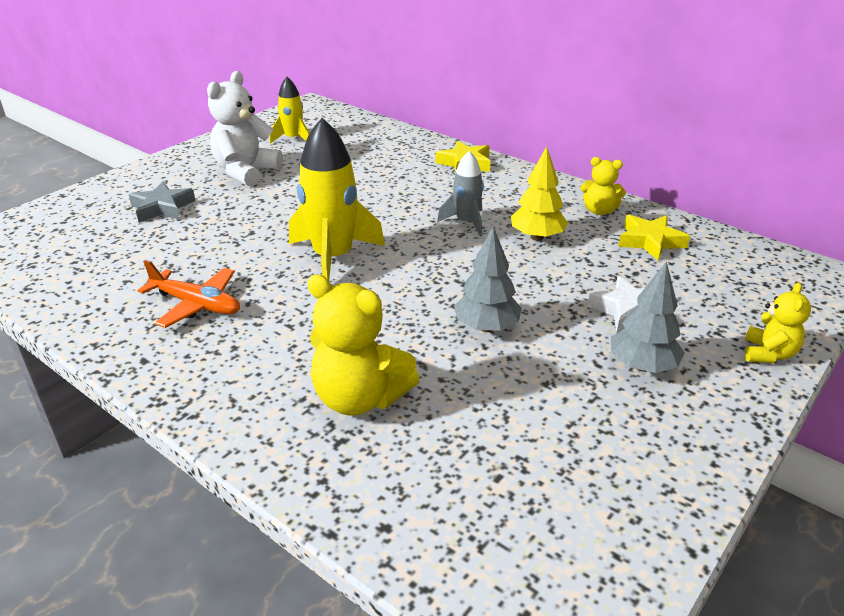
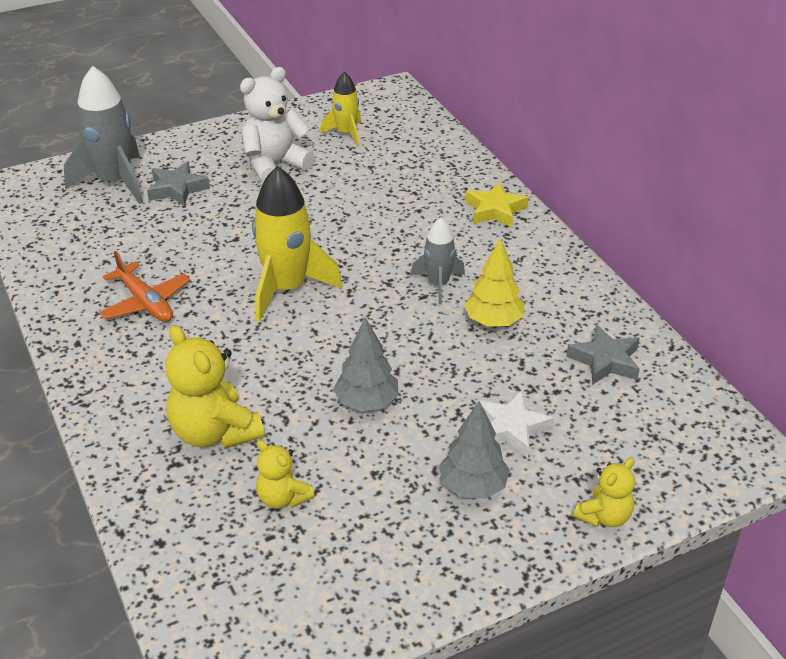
camera: 25 degrees right, 5 degrees up
(91, 216) = (115, 182): none -> grey rocket
(599, 211) = (585, 309): yellow teddy bear -> yellow teddy bear (282, 498)
(650, 241) = (605, 361): yellow star -> grey star

